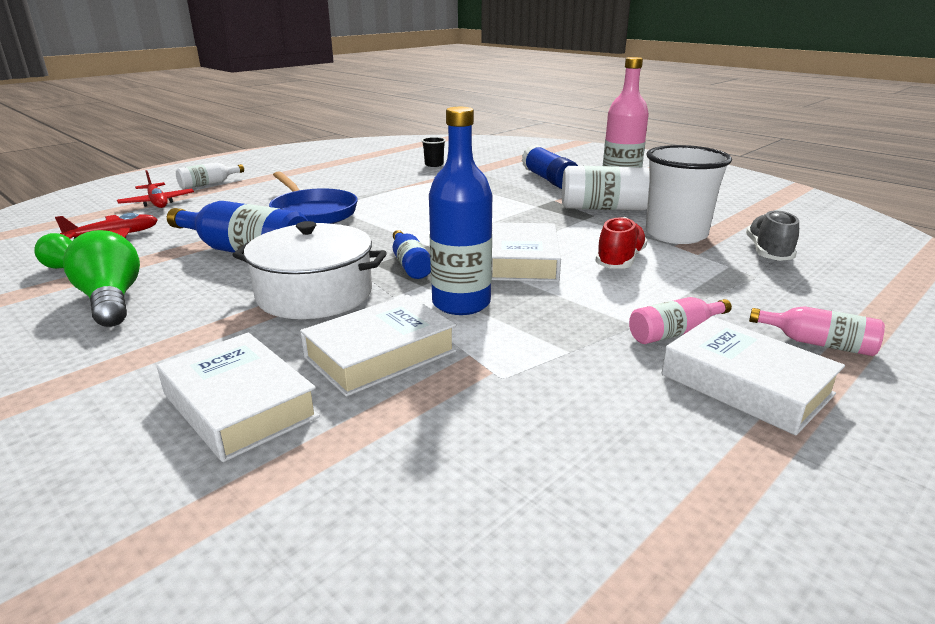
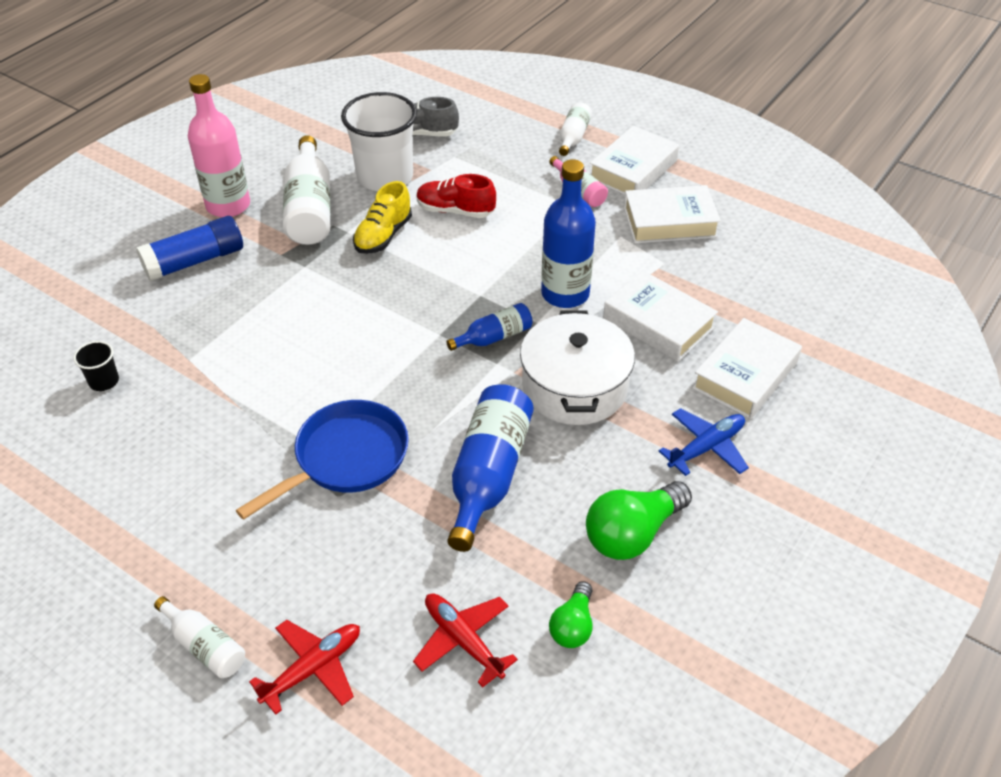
camera: 100 degrees left, 20 degrees up
(159, 354) = (706, 447): none -> blue plane
(523, 261) = (469, 266): white book -> white book (669, 222)
(576, 231) = (383, 236): none -> yellow shoe
(818, 343) = (573, 137): pink bottle -> white bottle

